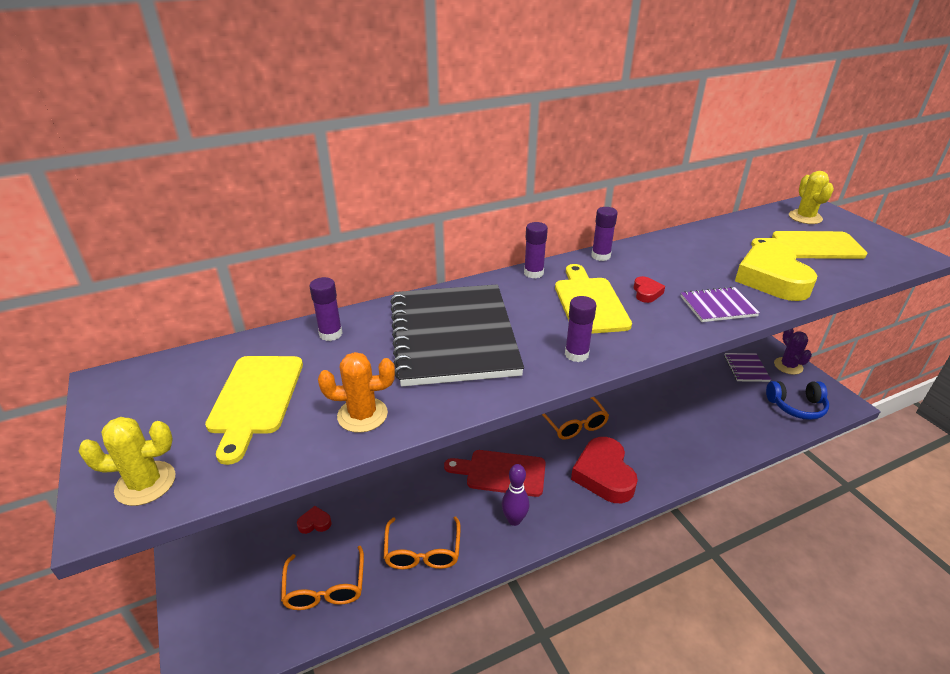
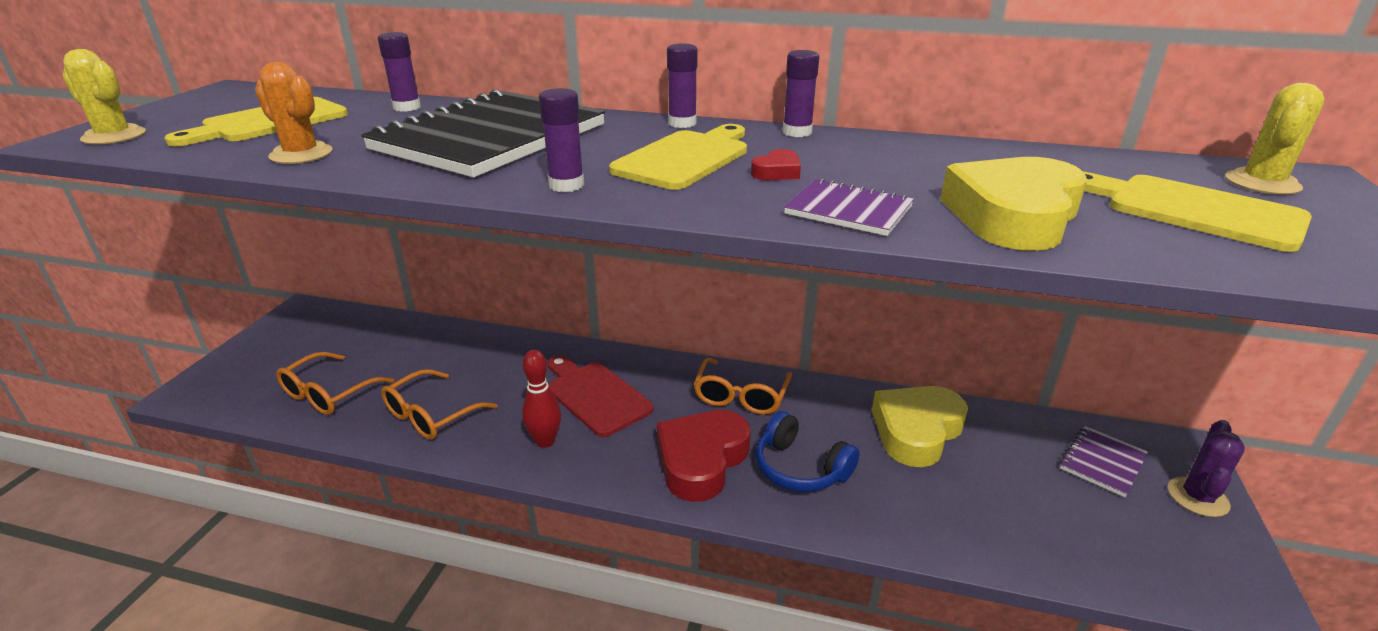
camera: 40 degrees right, 5 degrees down
(315, 523) = (392, 345): red heart -> none
(514, 520) = (545, 441): purple bowling pin -> red bowling pin
(669, 395) = (916, 431): none -> yellow heart
(796, 406) = (1133, 552): blue headphones -> blue headphones (800, 468)

